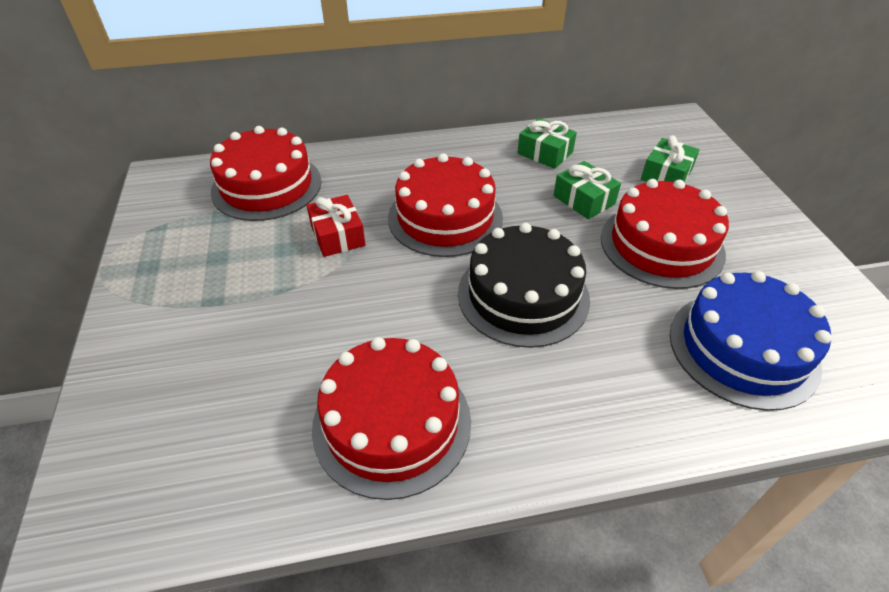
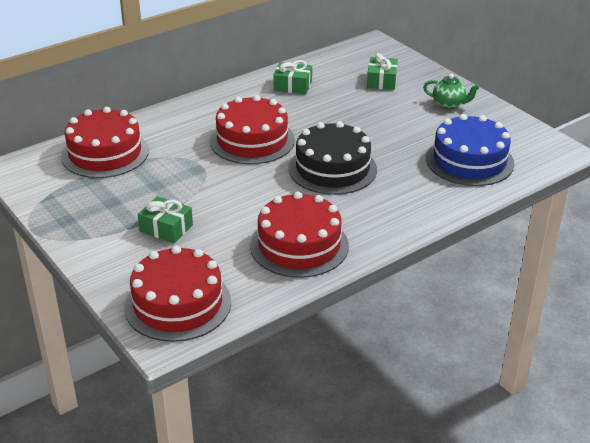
camera: 25 degrees left, 10 degrees down
(337, 235) = (186, 169): red gift -> none
(584, 200) = (337, 108): green gift -> green gift (166, 228)
(661, 245) = (400, 122): red cake -> red cake (178, 304)
(749, 237) = (449, 104): none -> green teapot

